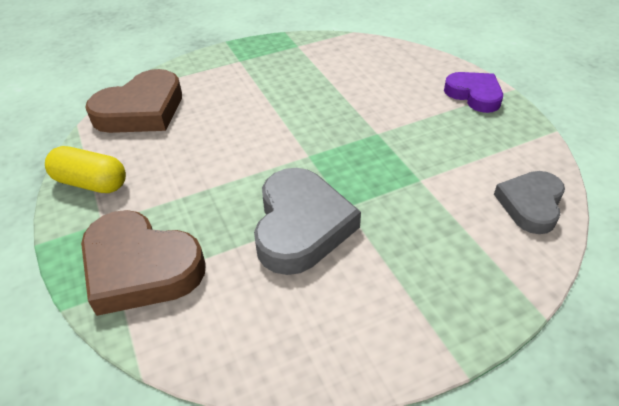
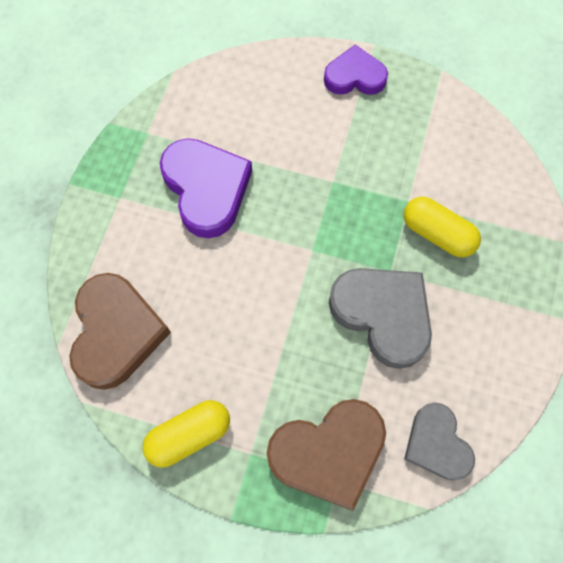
camera: 50 degrees left, 25 degrees up
(290, 86) = (206, 189): none -> purple heart
(416, 213) = (437, 234): none -> yellow capsule
(530, 204) = (490, 161): grey heart -> grey heart (436, 444)

